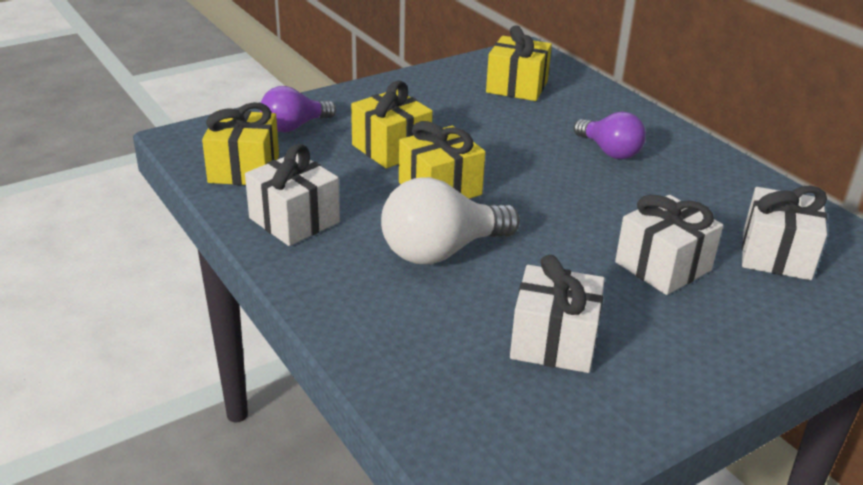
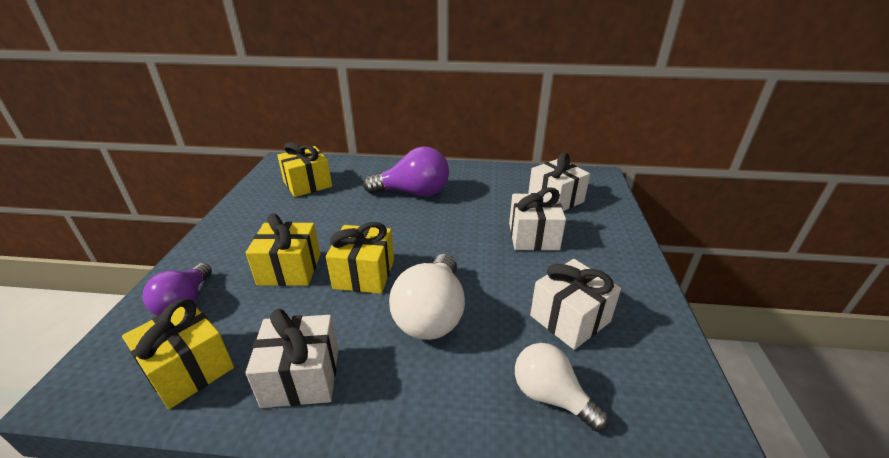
camera: 50 degrees left, 0 degrees up
(430, 363) = (551, 396): none -> white light bulb
(609, 151) = (413, 193): purple light bulb -> purple light bulb, size x1.52

